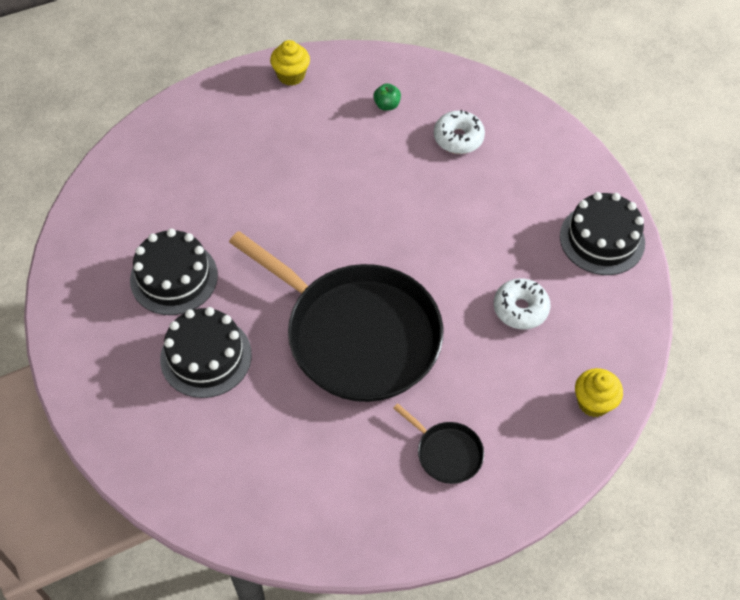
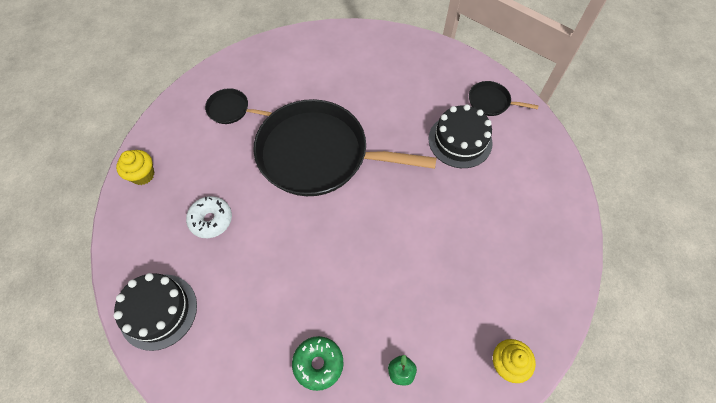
camera: 155 degrees right, 5 degrees up
(93, 309) = (491, 102): none -> black pan
(206, 356) = (404, 103): black cake -> none
(458, 138) = (318, 364): white donut -> green donut

